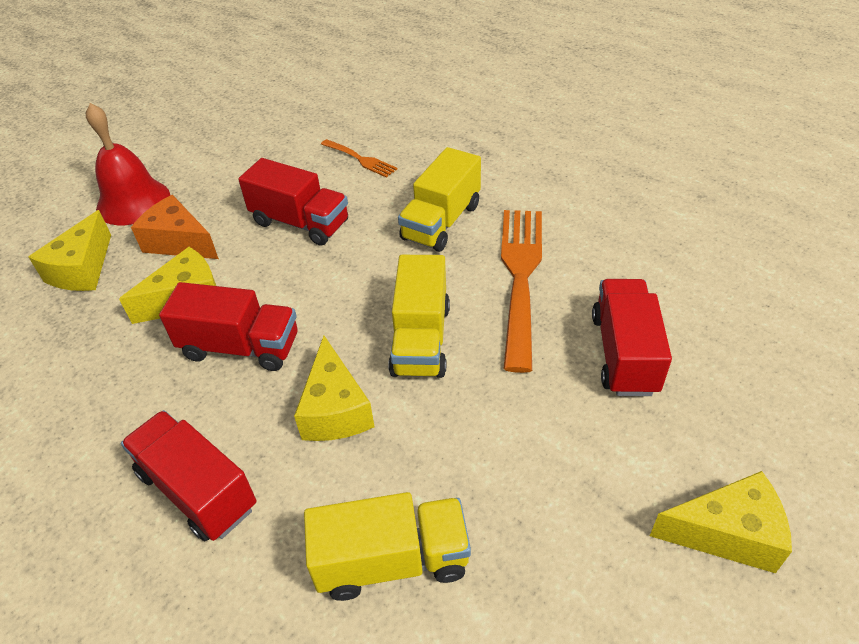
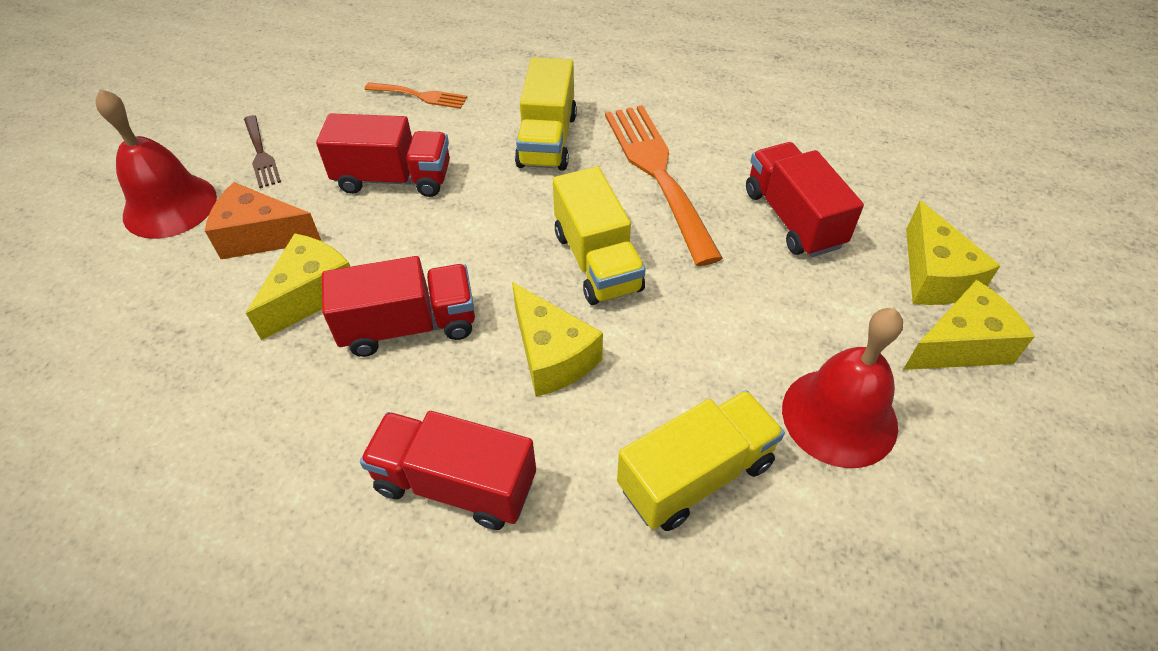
camera: 25 degrees left, 5 degrees up
(82, 269) = (155, 299): yellow cheese -> yellow cheese (934, 276)
(217, 178) = (261, 154): none -> brown fork
(557, 558) = (839, 416): none -> red bell

